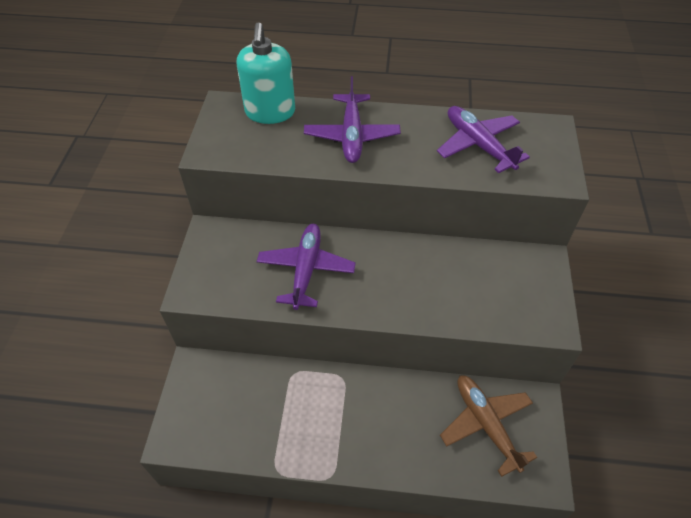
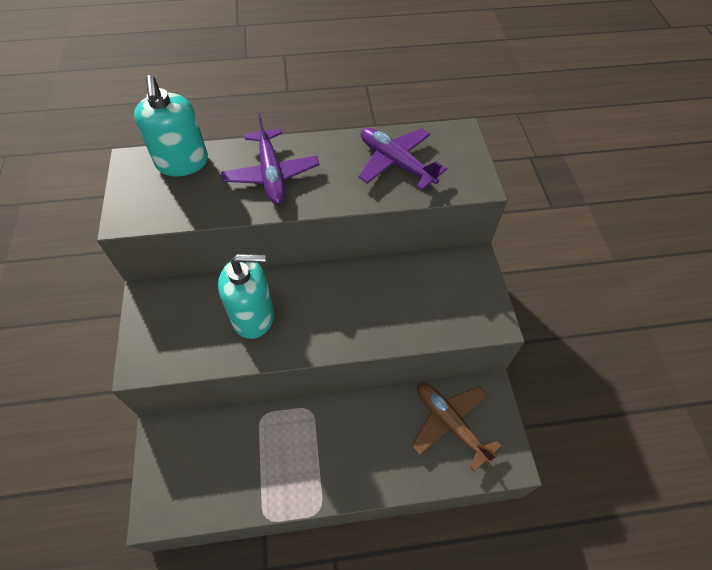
camera: 15 degrees left, 5 degrees up
(306, 269) = (253, 316): purple plane -> turquoise soap dispenser

